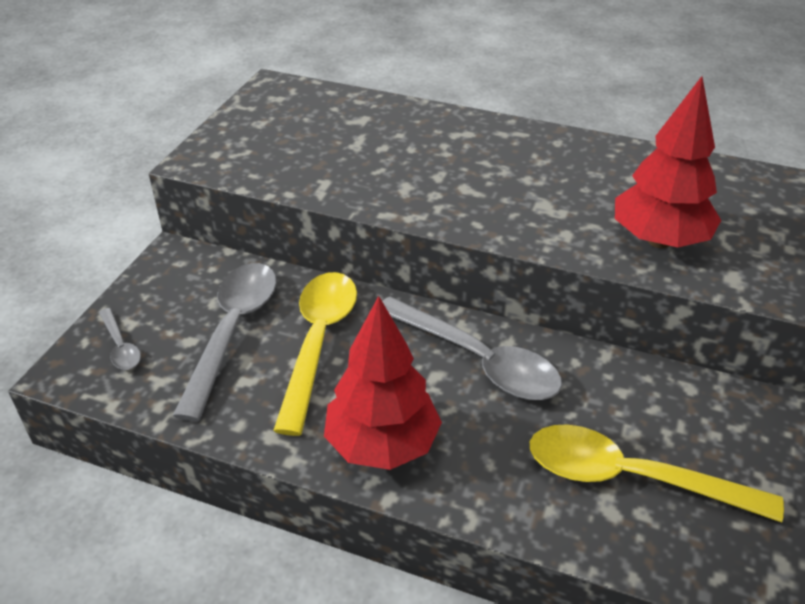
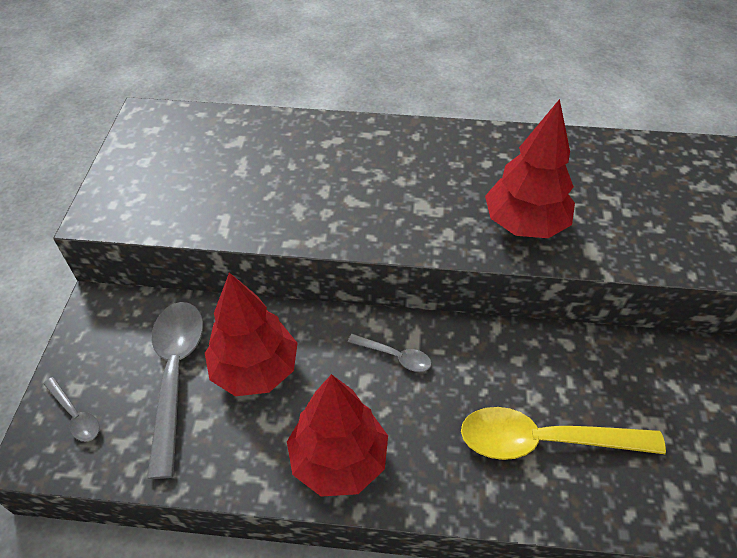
camera: 15 degrees left, 10 degrees up
(318, 343) = (255, 370): yellow spoon -> red tree
(477, 360) = (395, 356): grey spoon -> grey spoon, size x0.48

